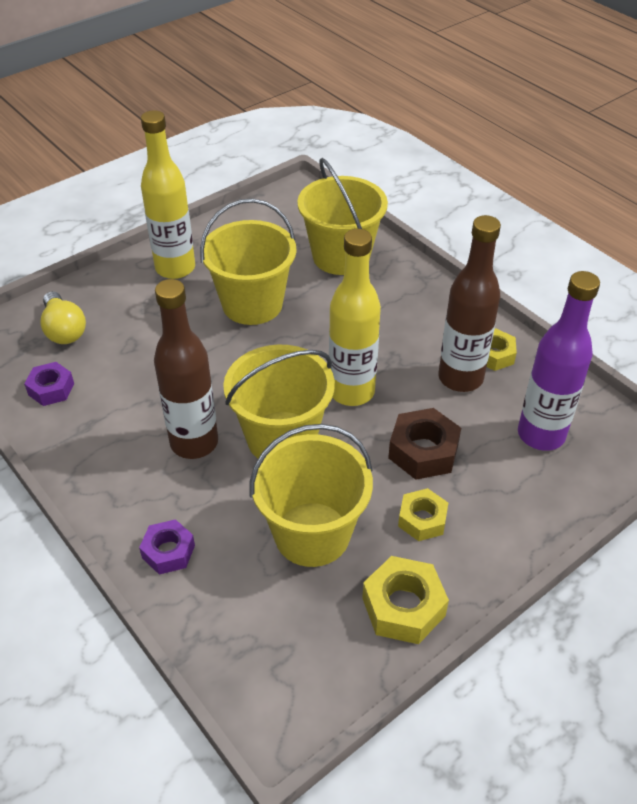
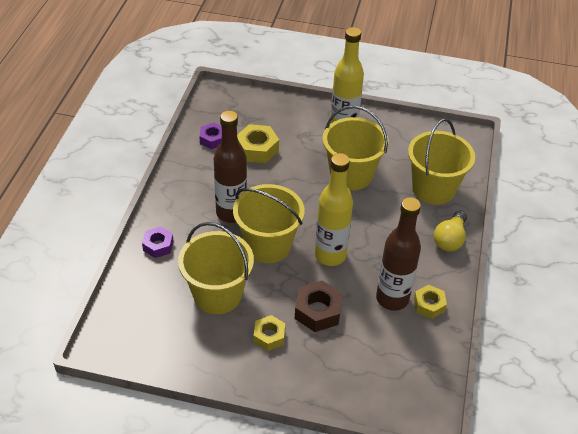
camera: 50 degrees right, 0 degrees up
(64, 330) = (254, 117): yellow light bulb -> yellow light bulb (450, 239)
(403, 607) = (206, 358): yellow nut -> yellow nut (257, 149)
(541, 435) = (385, 361): purple bottle -> none

